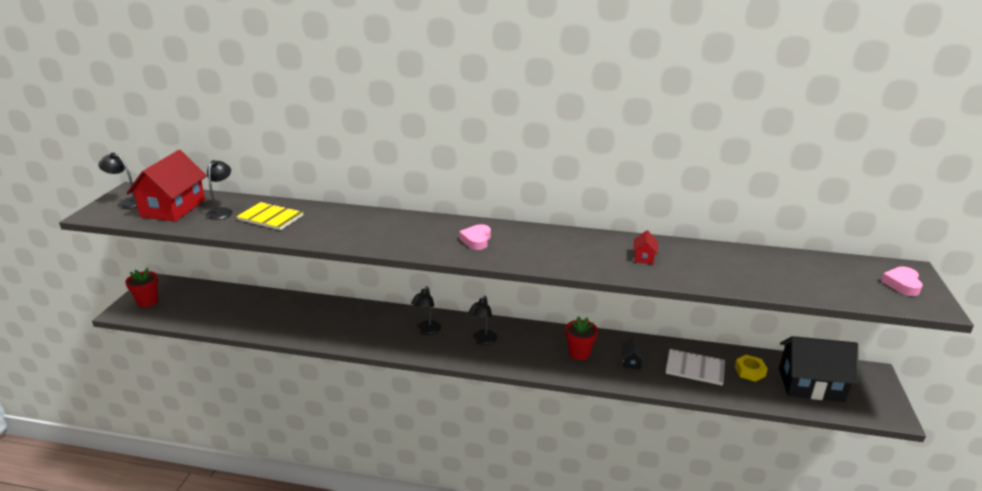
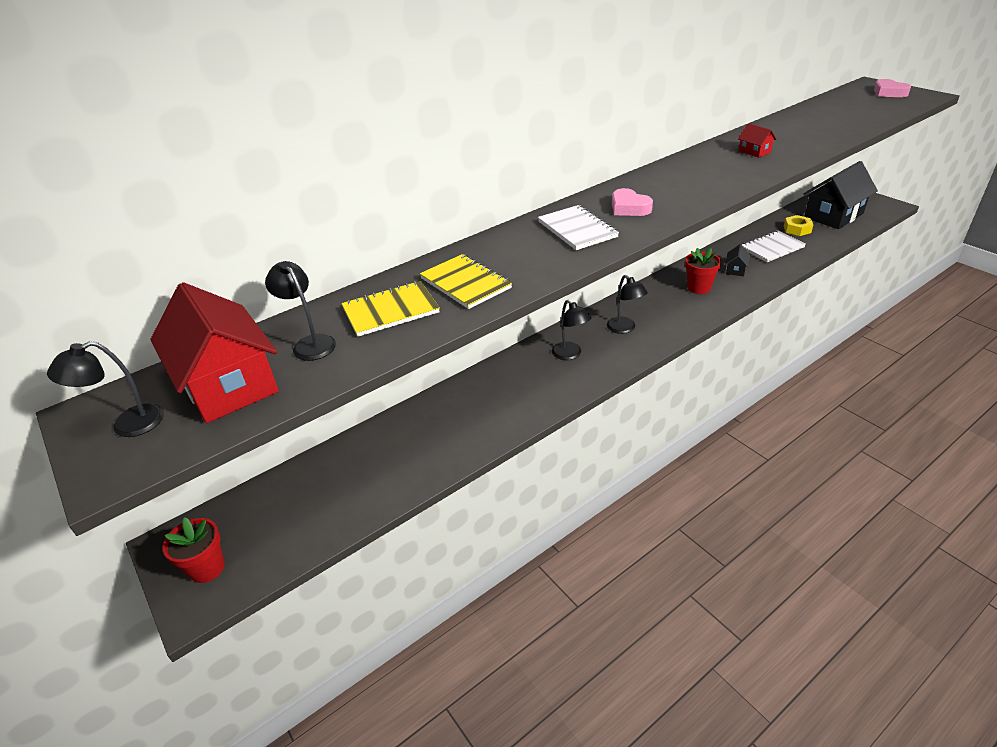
camera: 45 degrees left, 10 degrees up
(319, 225) = (465, 283): none -> yellow notebook
(423, 234) = (577, 229): none -> white notebook
(631, 361) = (735, 269): black house -> black house turned 60 degrees clockwise

